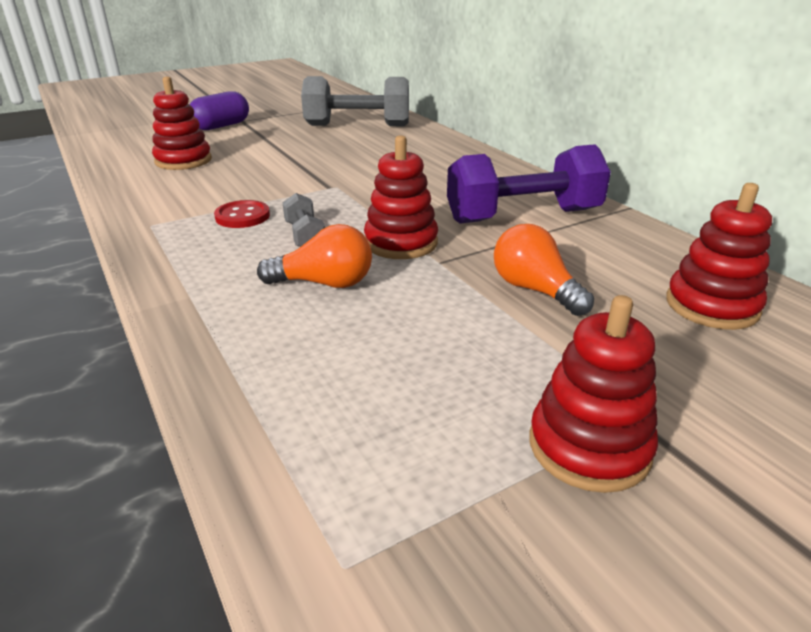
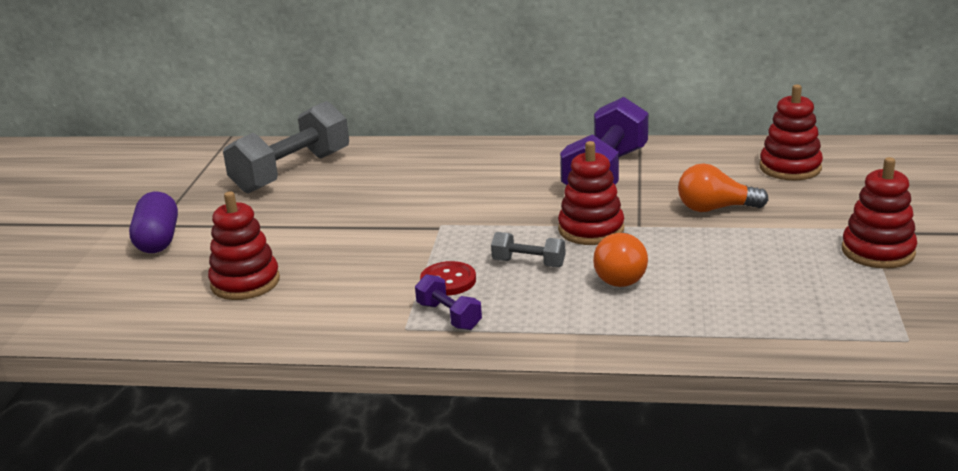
camera: 50 degrees left, 5 degrees down
(181, 234) = (449, 316): none -> purple dumbbell
(324, 283) = (621, 275): orange light bulb -> orange light bulb turned 150 degrees clockwise

